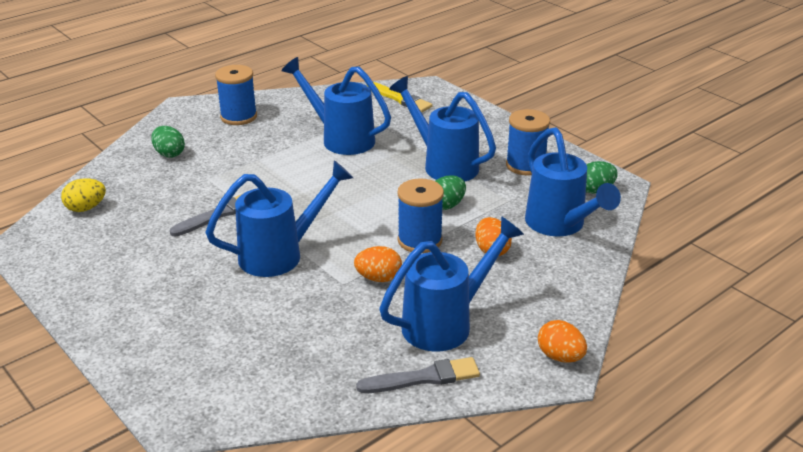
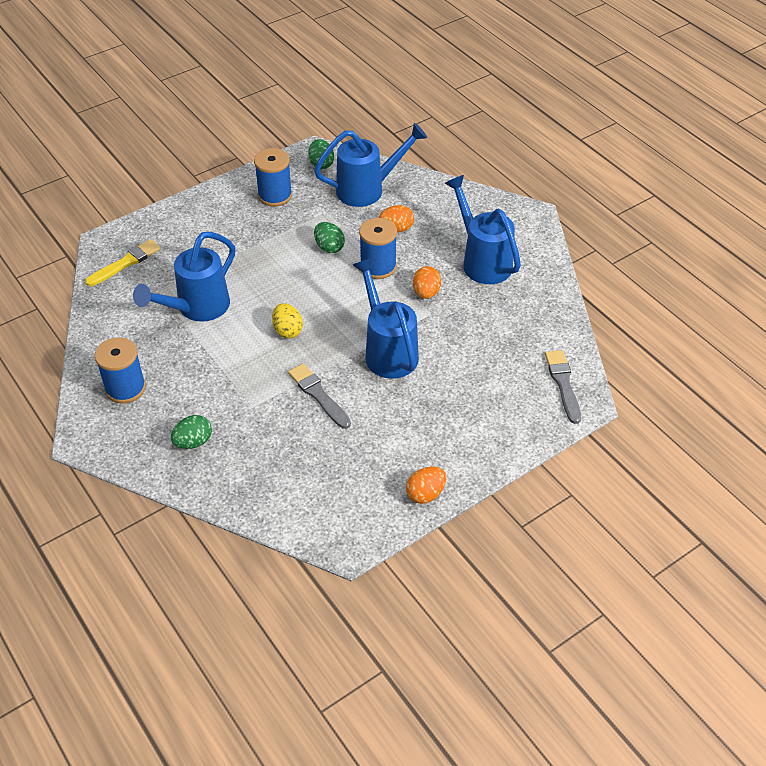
camera: 85 degrees left, 15 degrees up
(86, 208) = (290, 500): yellow egg -> yellow egg (287, 330)
(423, 378) = (539, 277): grey brush -> grey brush (563, 384)
(443, 164) = (262, 243): blue watering can -> none
(560, 357) = (519, 212): orange egg -> orange egg (425, 494)

